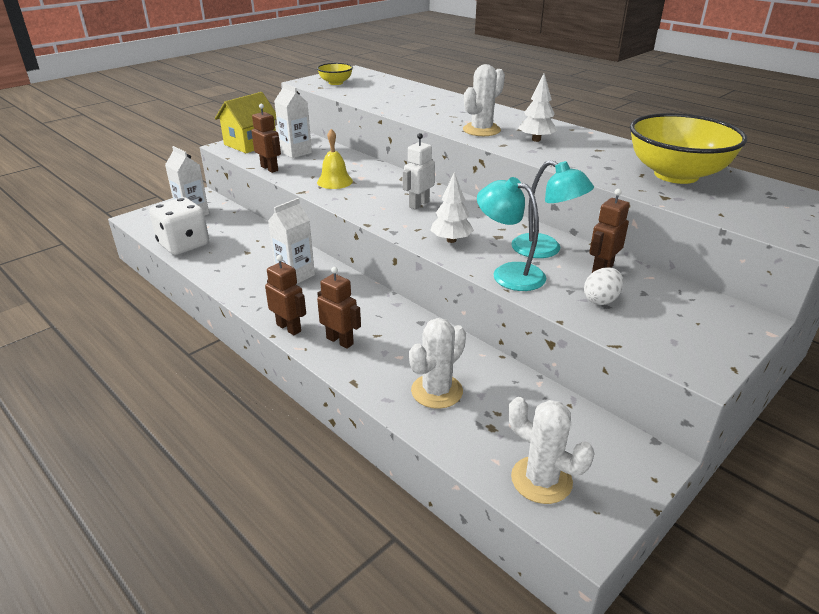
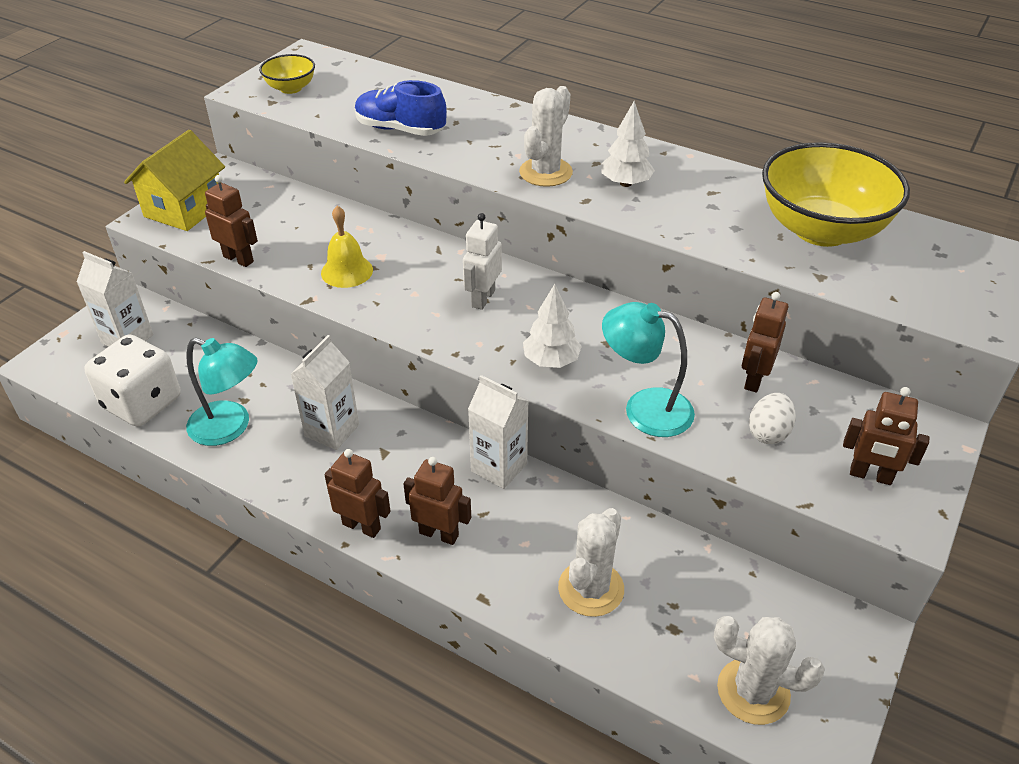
camera: 15 degrees left, 10 degrees up
(296, 152) = (263, 217): white carton -> white carton (499, 467)
(394, 104) = (400, 129): none -> blue shoe
(545, 250) = (676, 357): turquoise lamp -> turquoise lamp (230, 428)
(677, 337) = (870, 476): none -> brown robot

